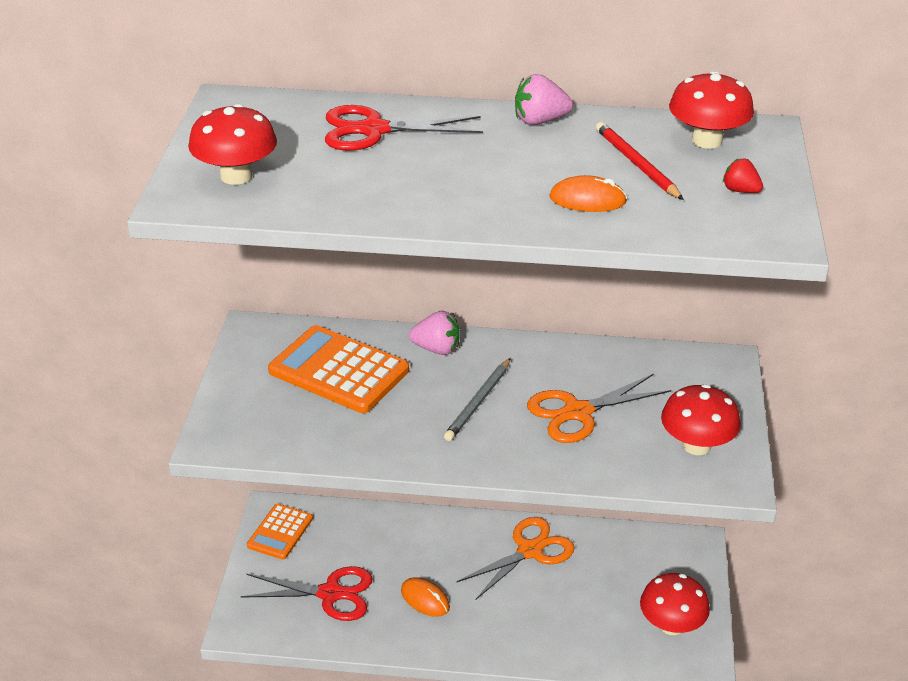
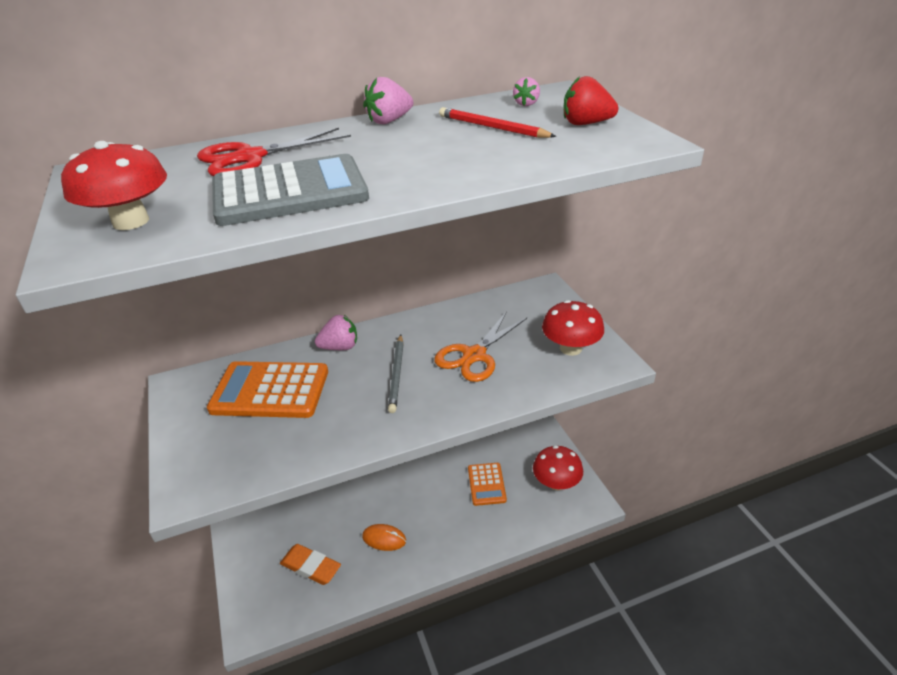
camera: 25 degrees left, 0 degrees up
(280, 532) = (248, 534): orange calculator -> orange calculator (486, 484)
(330, 594) = (311, 567): red scissors -> orange eraser
(382, 186) = (289, 192): none -> grey calculator
(530, 551) = (437, 471): orange scissors -> none
(587, 200) = (480, 156): orange mouse -> none
(707, 140) = (526, 104): red mushroom -> pink strawberry
(740, 190) = (586, 124): red strawberry -> red strawberry, size x1.56

